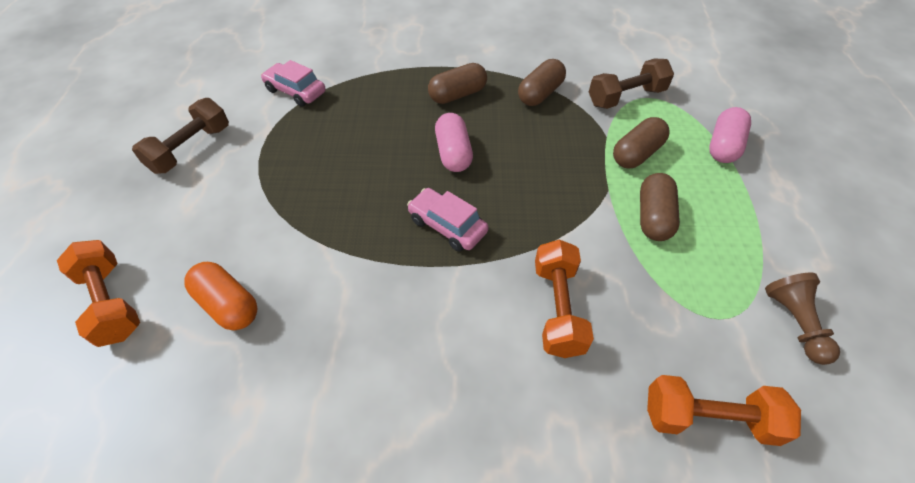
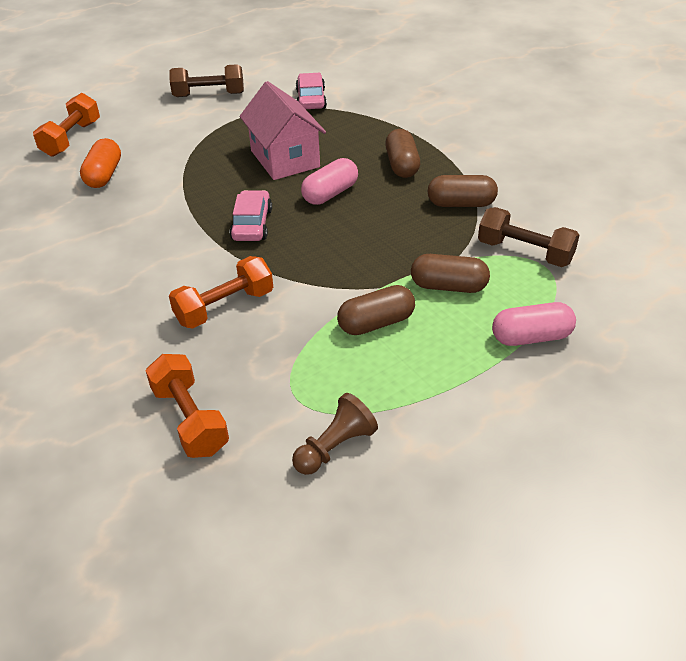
camera: 55 degrees right, 10 degrees down
(368, 153) = (285, 159): none -> pink house
(457, 95) = (402, 165): brown capsule -> brown capsule turned 60 degrees clockwise

